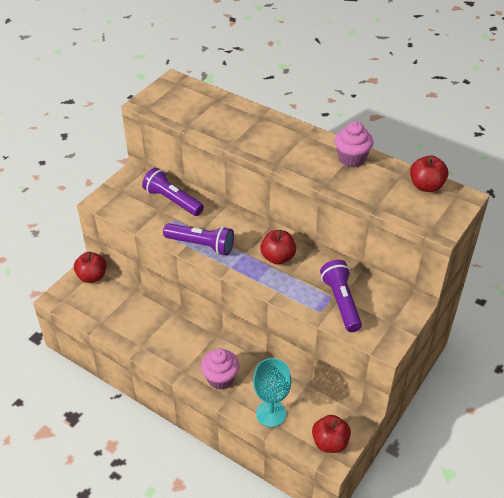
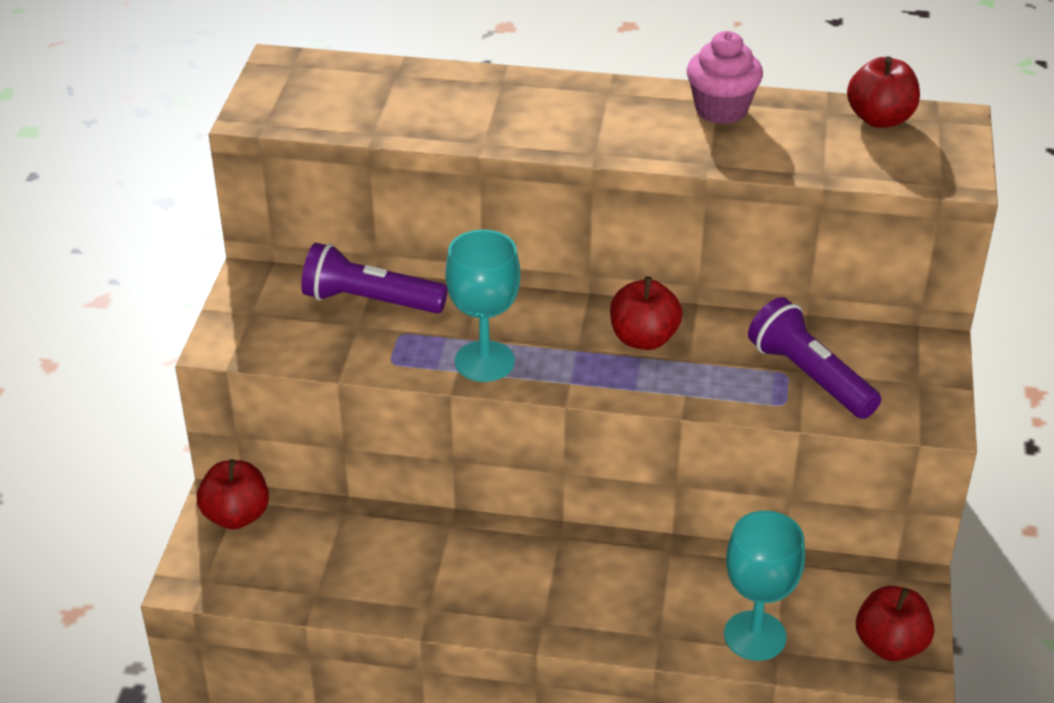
camera: 25 degrees left, 5 degrees down
(201, 245) = (484, 361): purple flashlight -> turquoise goblet
(220, 378) = (621, 610): pink cupcake -> none

